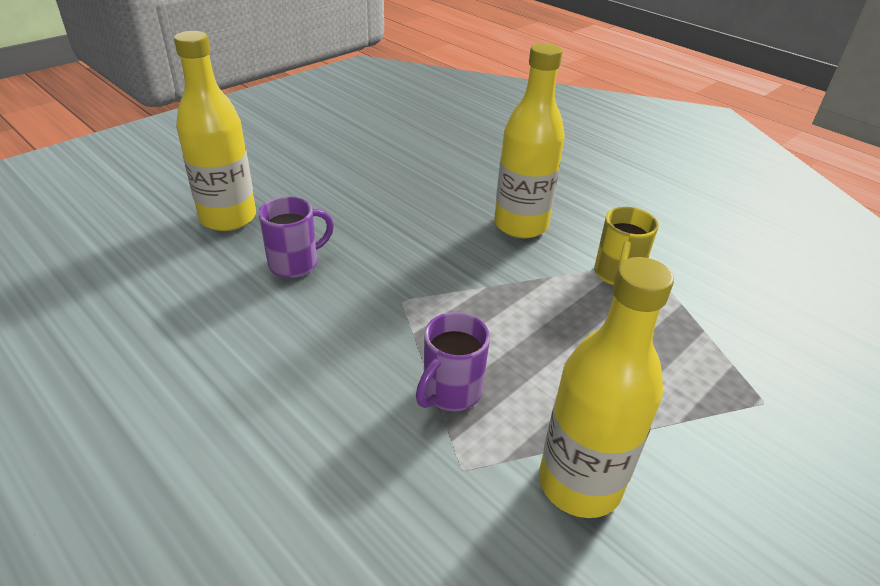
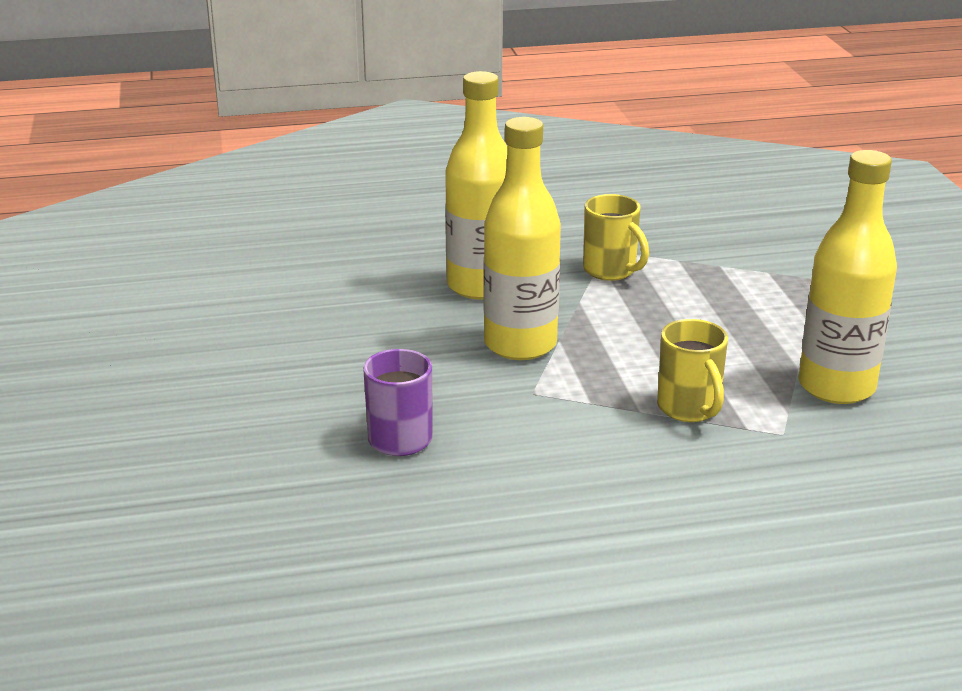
camera: 55 degrees left, 10 degrees down
(228, 218) = (245, 461): yellow bottle -> yellow bottle (520, 345)
(450, 392) = (689, 409): purple mug -> yellow mug

